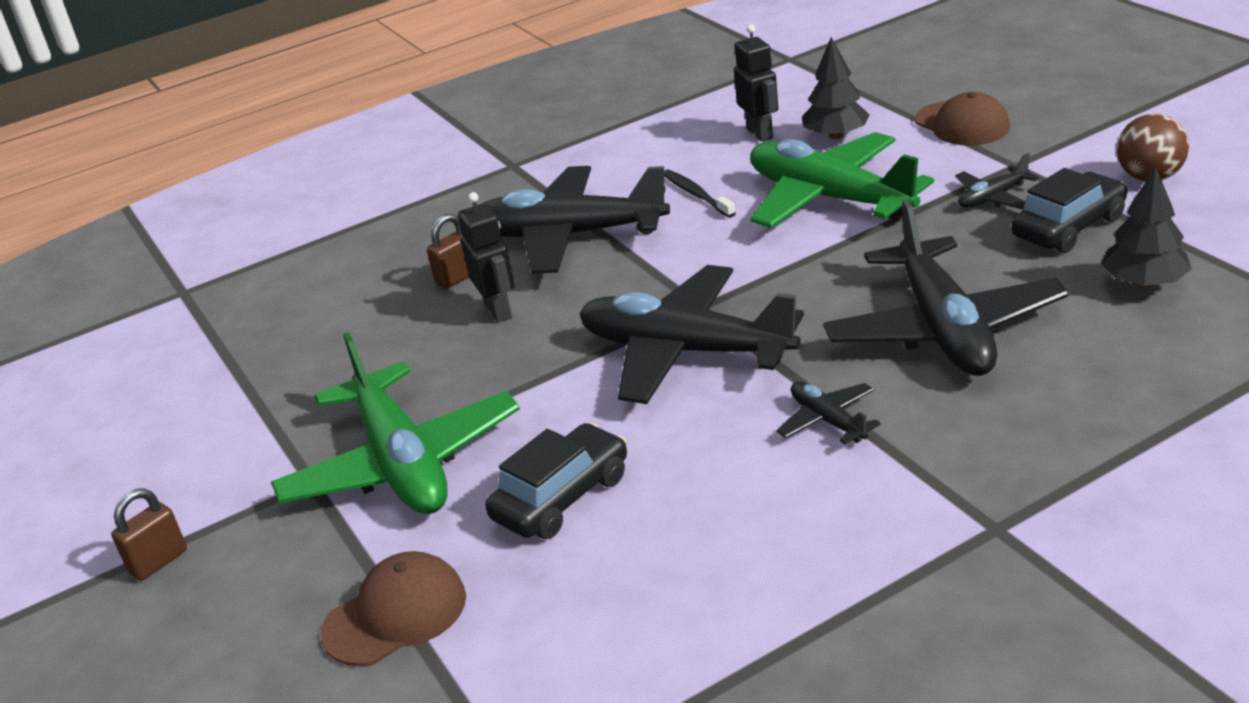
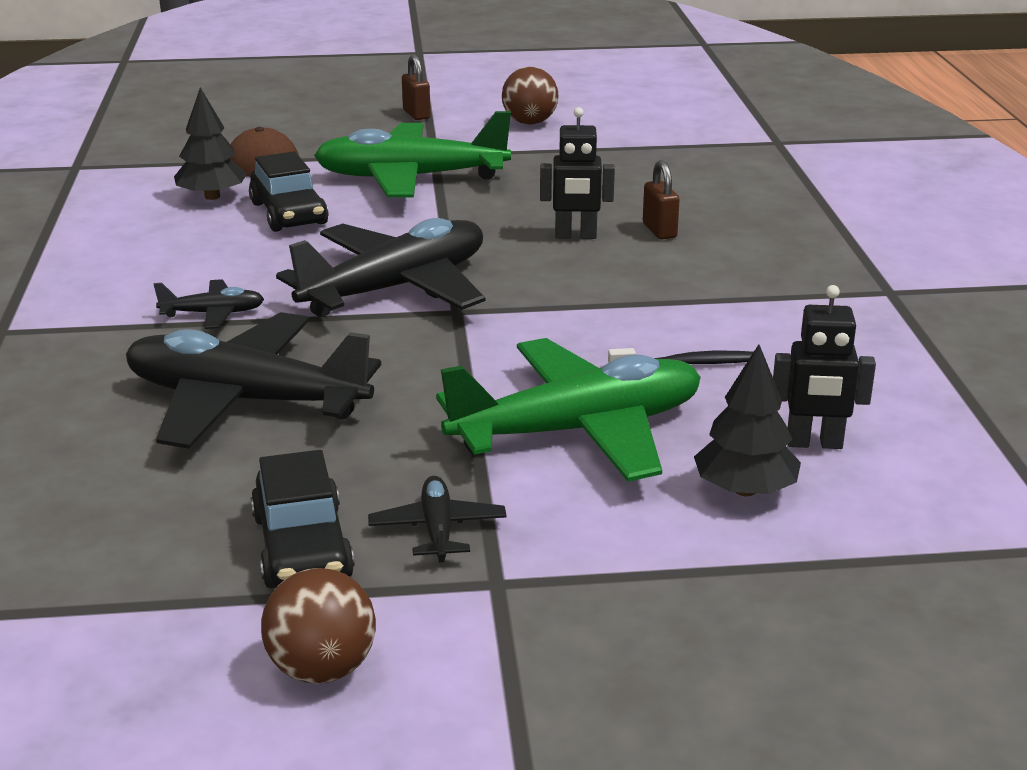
camera: 110 degrees right, 5 degrees down
(167, 458) = (529, 123): none -> brown ball
(570, 235) = (678, 287): black plane -> none
(962, 124) = (668, 596): brown cap -> none
(1144, 283) = (135, 537): black tree -> black tree (212, 197)

